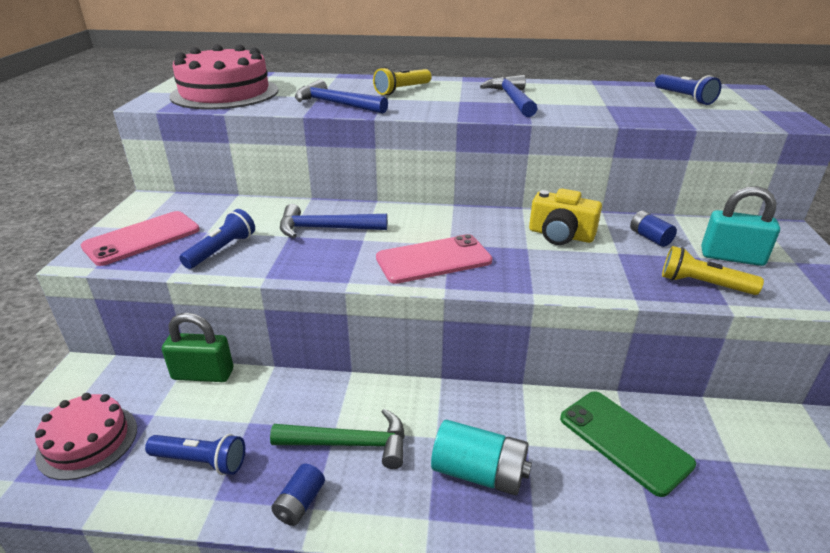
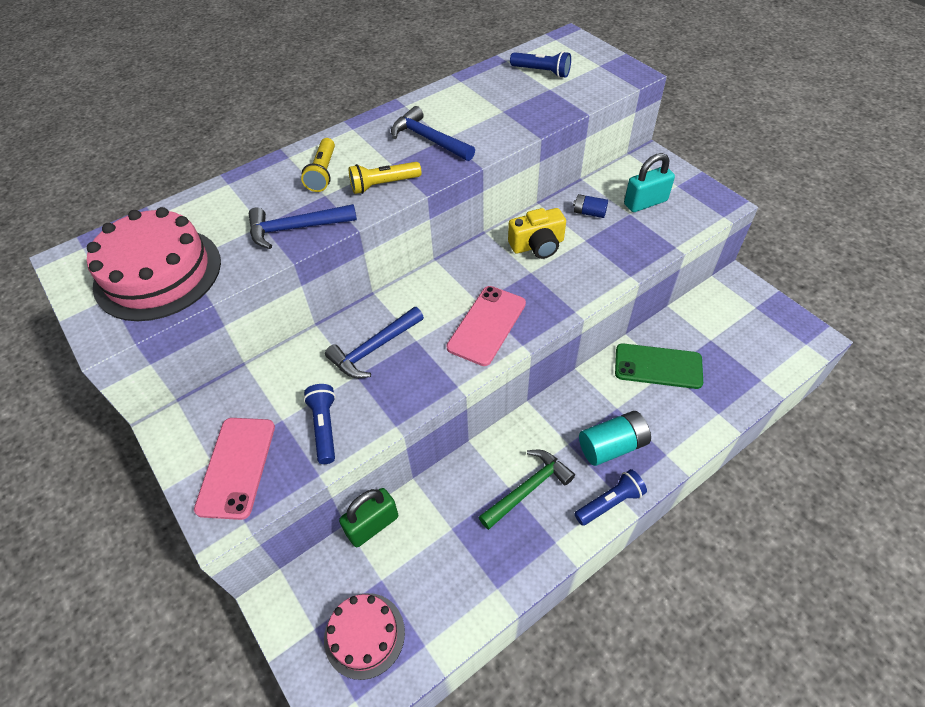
camera: 40 degrees left, 20 degrees up
(201, 461) = (458, 577): blue flashlight -> blue flashlight (610, 502)
(300, 503) = (546, 546): blue battery -> none
(703, 284) = (651, 238): yellow flashlight -> yellow flashlight (383, 185)

